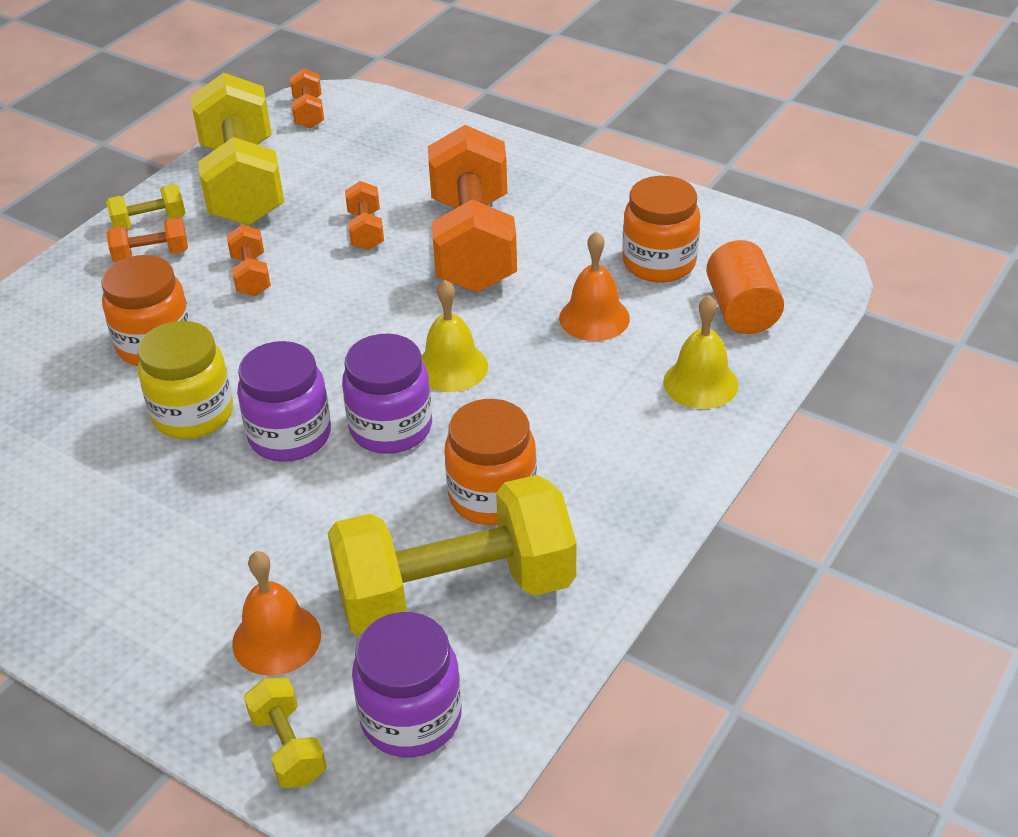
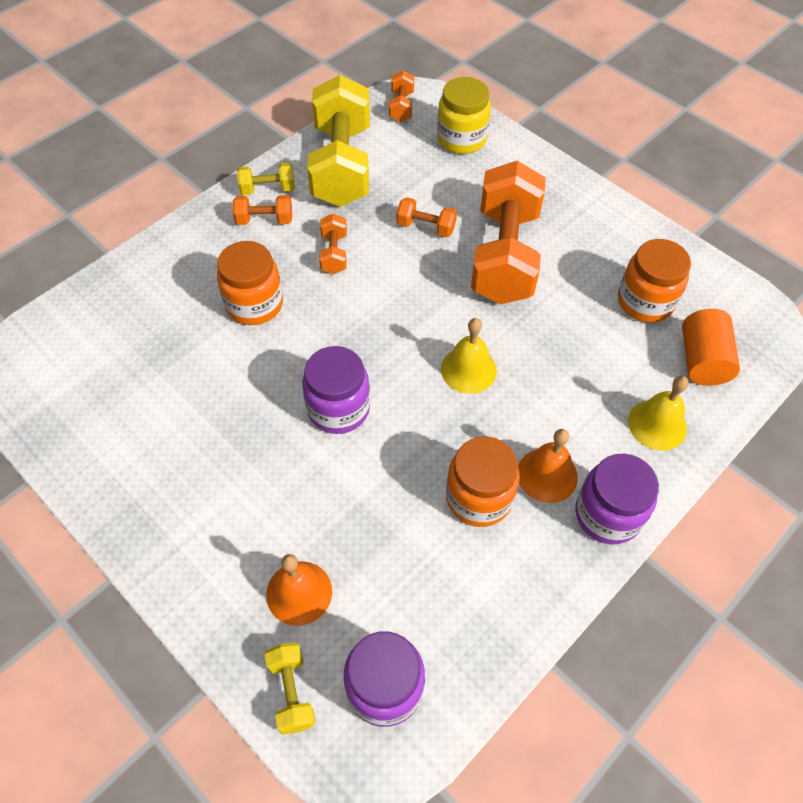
camera: 10 degrees right, 15 degrees up
(193, 414) = (271, 374): yellow jar -> yellow jar (461, 139)
(366, 230) = (426, 227): orange dumbbell -> orange dumbbell turned 75 degrees counterclockwise
(391, 428) = (414, 417): purple jar -> purple jar (607, 514)
(455, 592) = (436, 581): yellow dumbbell -> none
(594, 318) = (585, 345): orange bell -> orange bell (547, 475)

